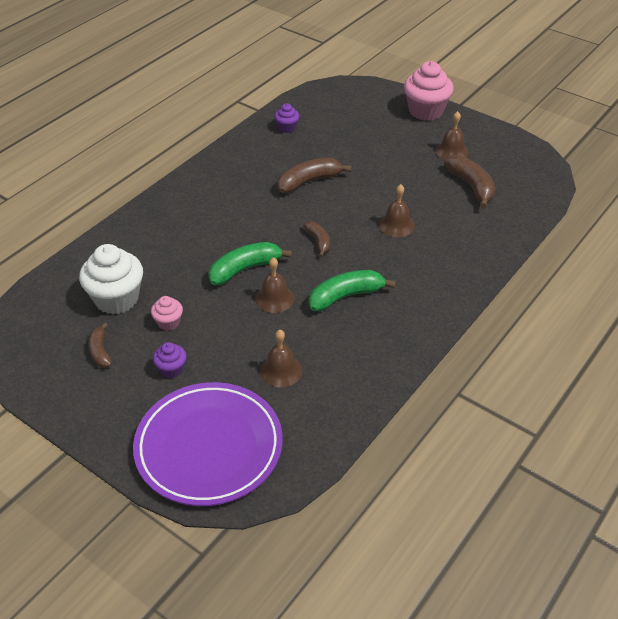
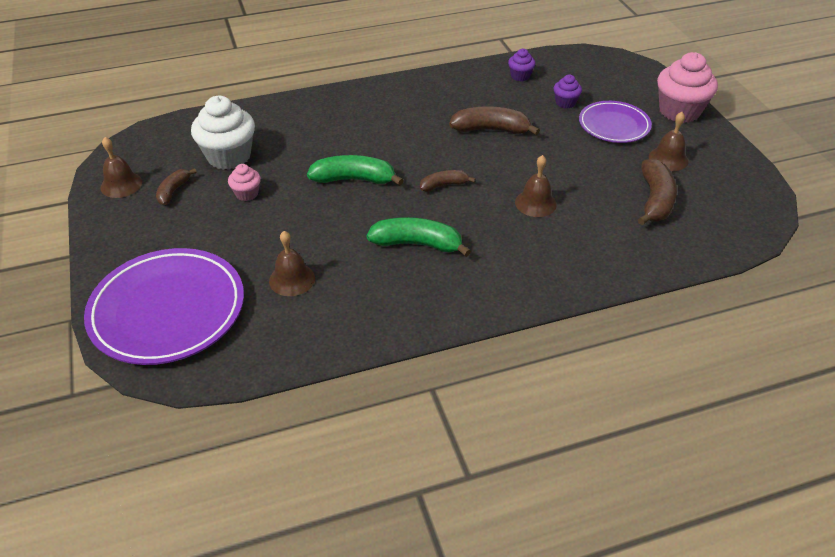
camera: 35 degrees right, 0 degrees up
(171, 369) = (208, 232): purple cupcake -> purple cupcake (565, 103)
(274, 298) = (352, 216): brown bell -> brown bell (121, 184)
(318, 242) = (444, 185): brown banana -> brown banana turned 120 degrees counterclockwise
(392, 141) = (614, 125): none -> purple plate

